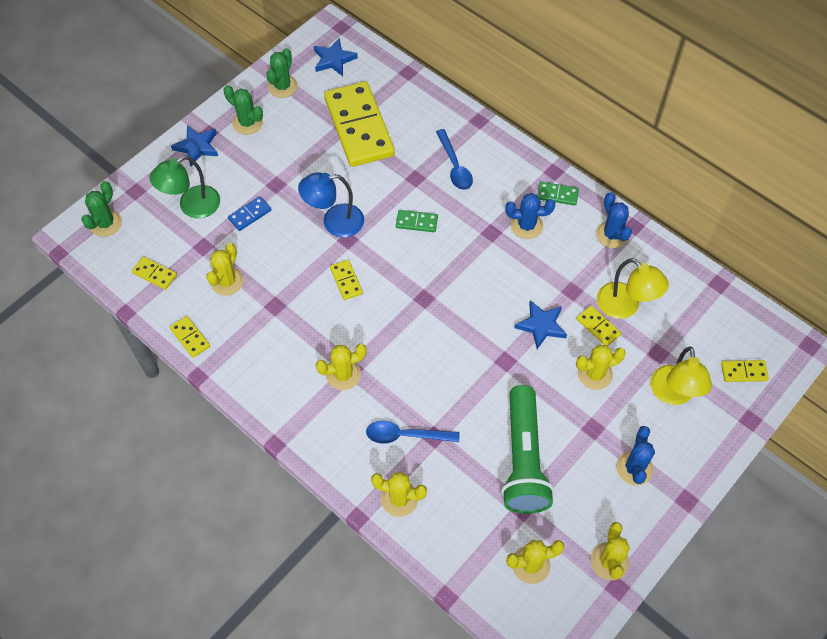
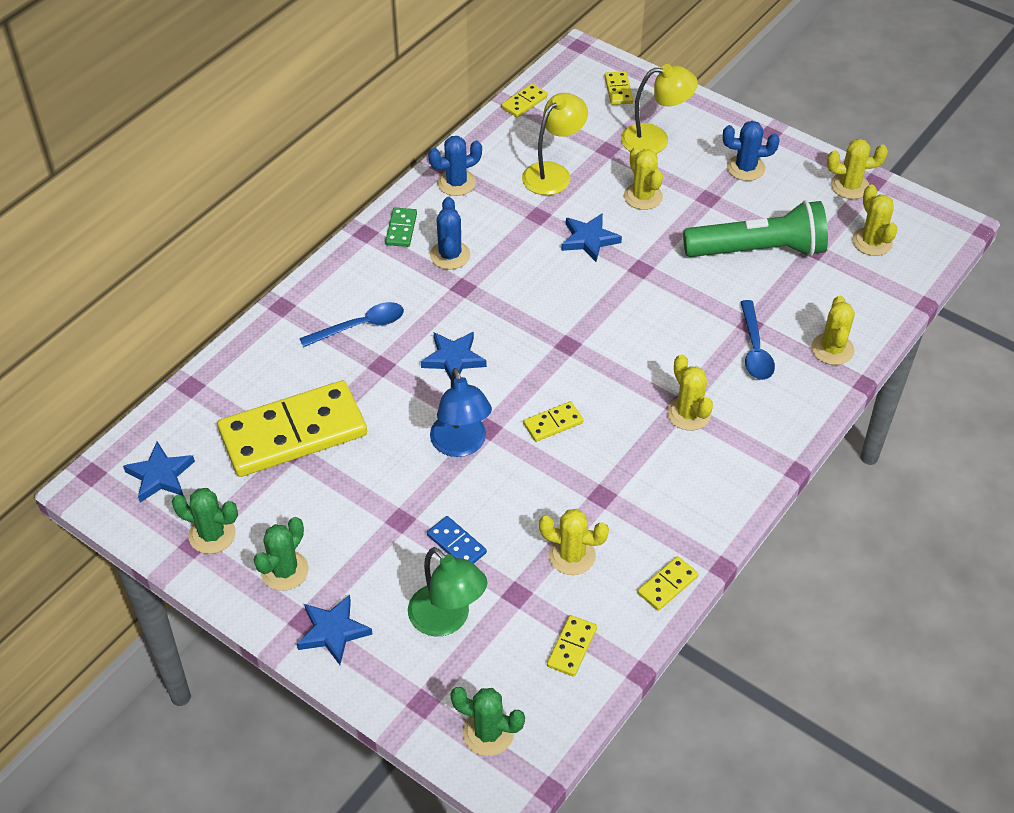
camera: 95 degrees left, 10 degrees down
(416, 222) = (453, 359): green domino -> blue star
(598, 327) = (583, 194): yellow domino -> yellow domino (524, 102)

